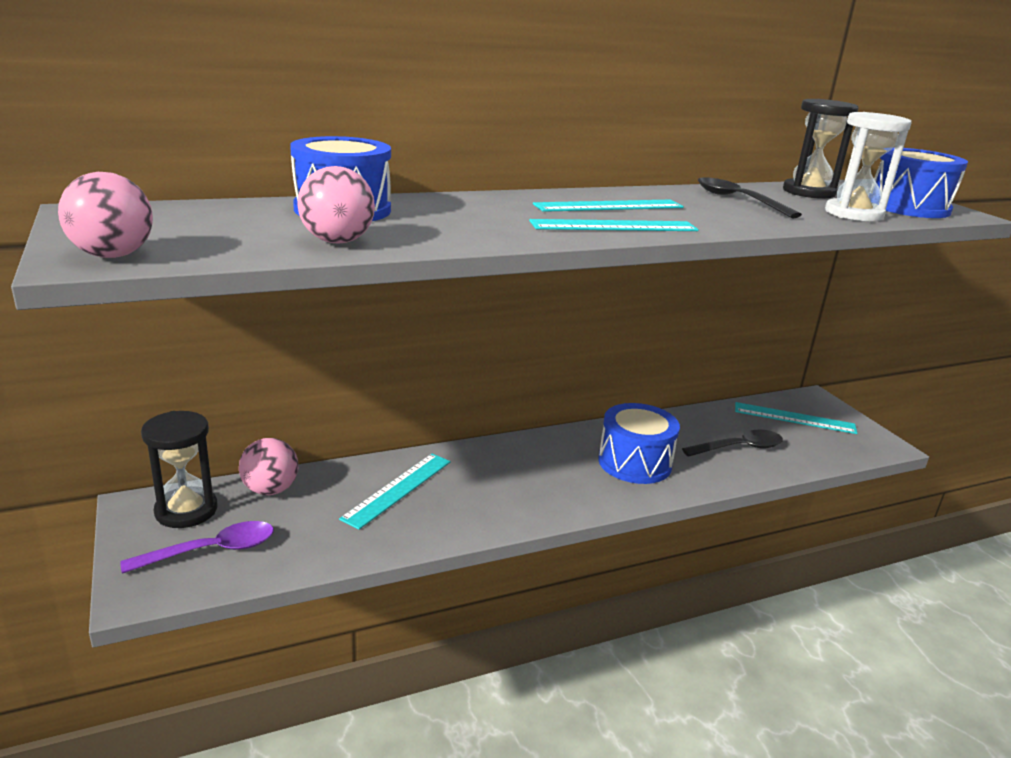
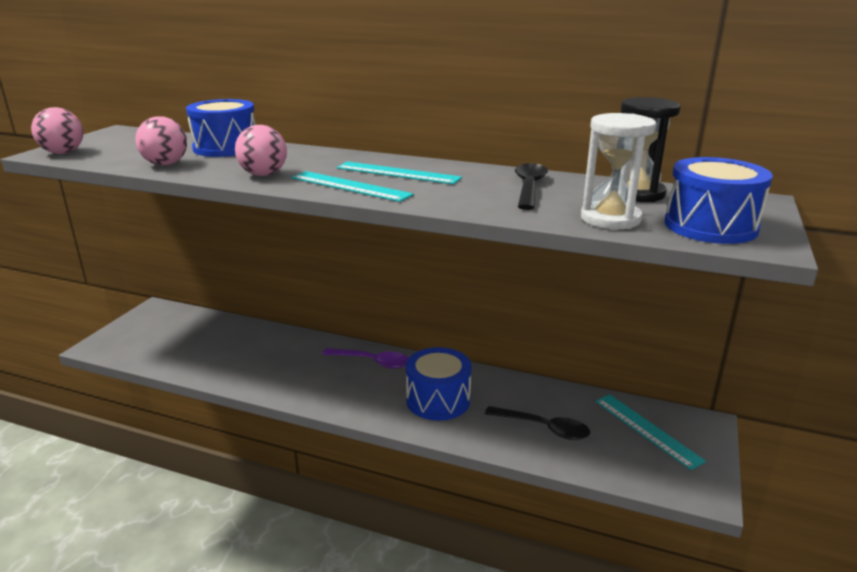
camera: 45 degrees right, 0 degrees up
(186, 510) = (168, 318): black hourglass -> none
(212, 550) = (147, 342): purple spoon -> purple spoon (372, 362)
(270, 490) = (215, 324): pink ball -> pink ball (263, 174)
(398, 489) = (271, 351): turquoise ruler -> none

